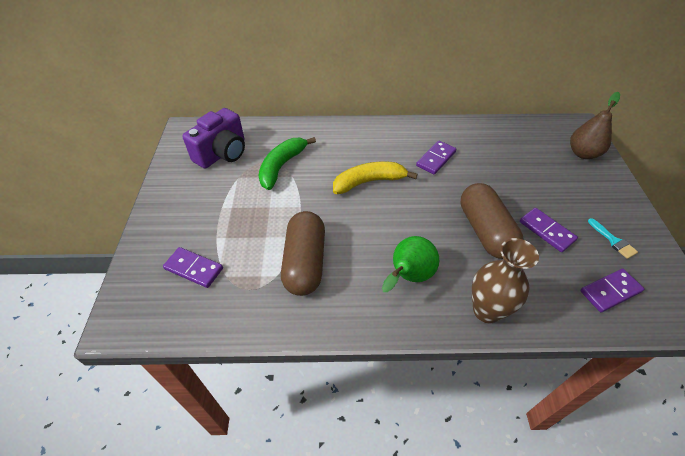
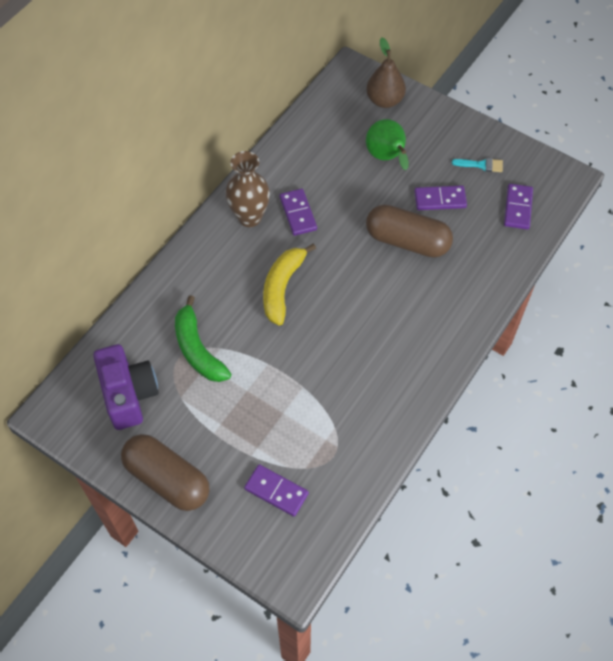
camera: 55 degrees left, 10 degrees up
(194, 269) = (276, 491): purple domino -> purple domino turned 60 degrees clockwise
(305, 262) = (337, 397): brown capsule -> brown capsule (167, 479)
(408, 276) = (409, 328): green pear -> green pear (386, 157)
(486, 311) = (476, 298): brown vase -> brown vase (249, 217)

